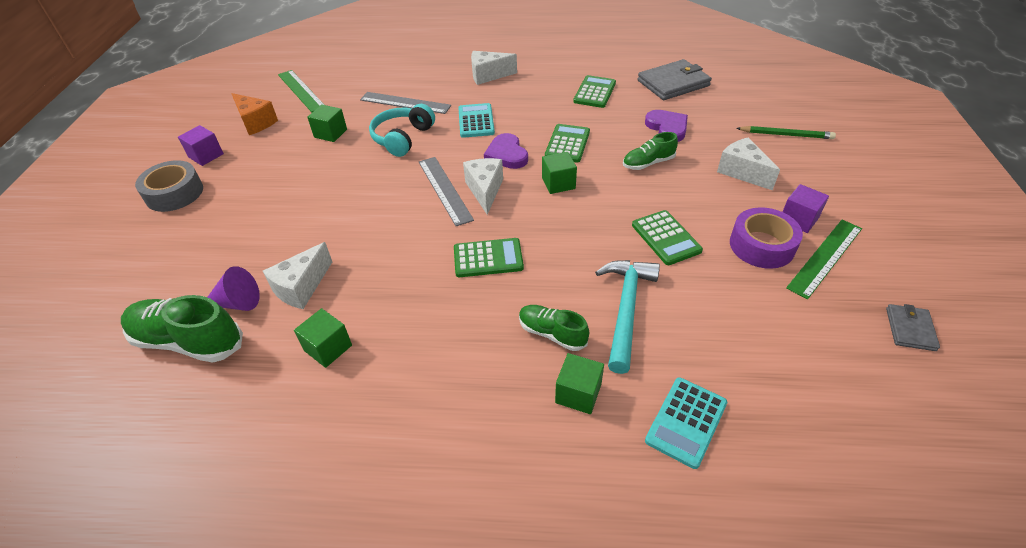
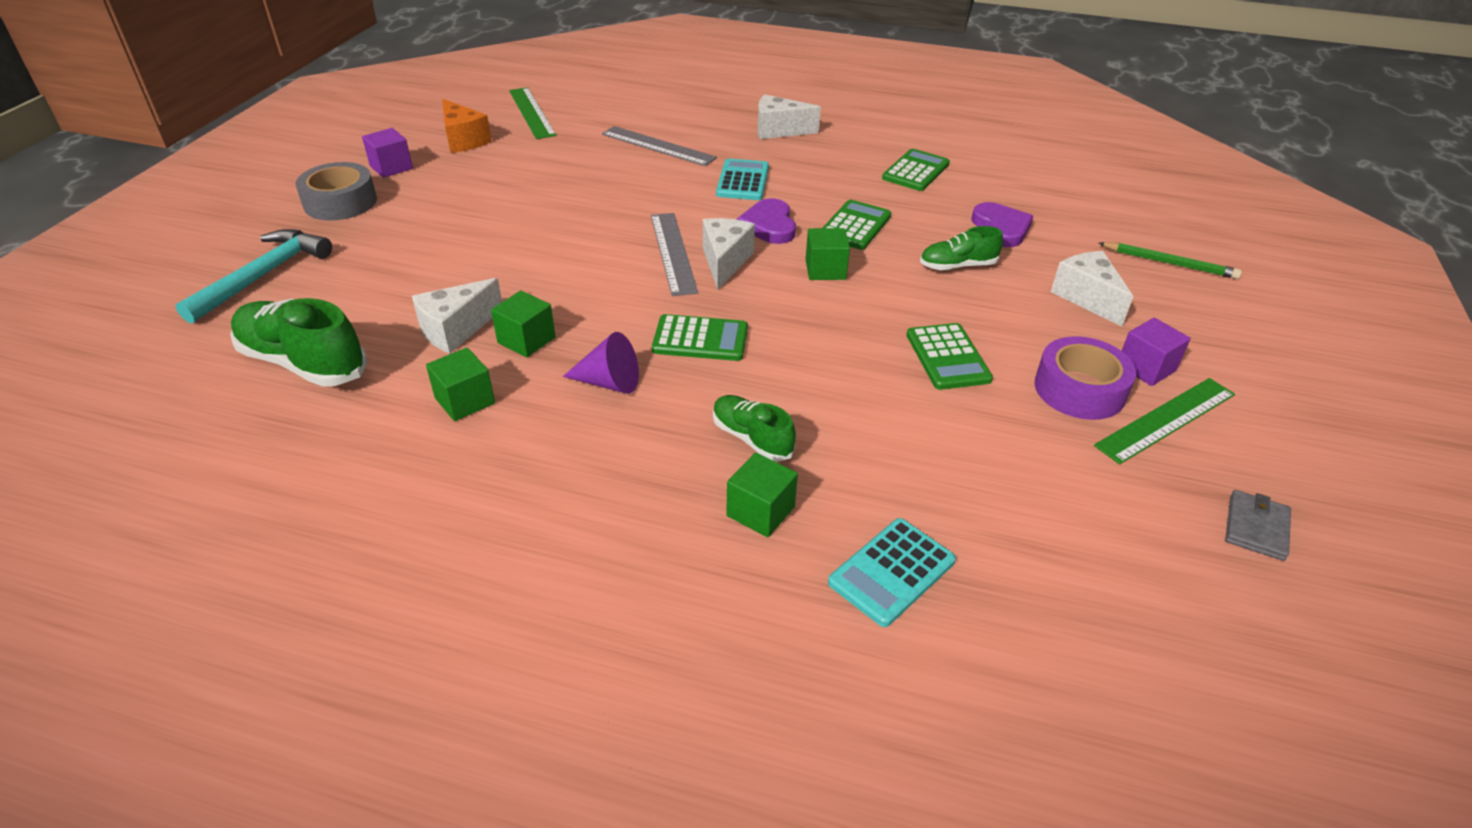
camera: 10 degrees right, 5 degrees down
(237, 302) = (374, 332): purple cone -> purple cone (609, 382)
(330, 133) = (551, 166): green cube -> green cube (526, 340)
(402, 138) = (640, 185): turquoise headphones -> none
(626, 309) = (861, 429): turquoise hammer -> turquoise hammer (264, 276)
(673, 83) = (1030, 176): grey wallet -> none

